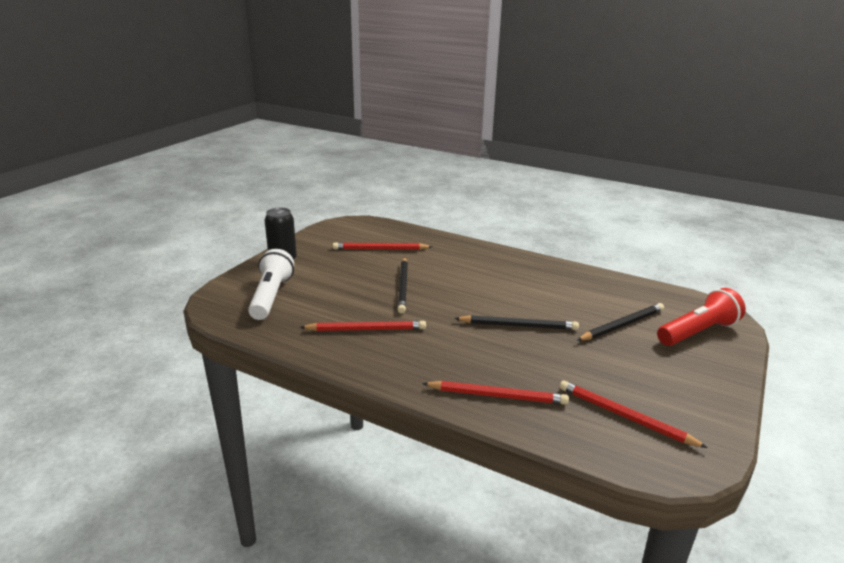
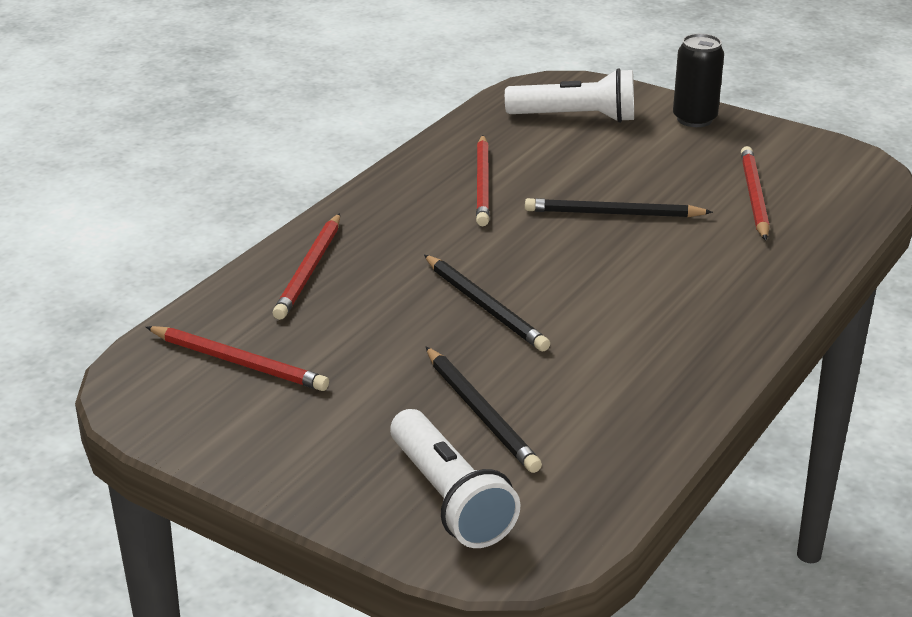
camera: 95 degrees right, 5 degrees up
(518, 325) = (485, 306): black pencil -> black pencil turned 45 degrees counterclockwise
(625, 416) = (239, 362): red pencil -> red pencil turned 75 degrees clockwise
(697, 332) = (449, 498): red flashlight -> white flashlight

